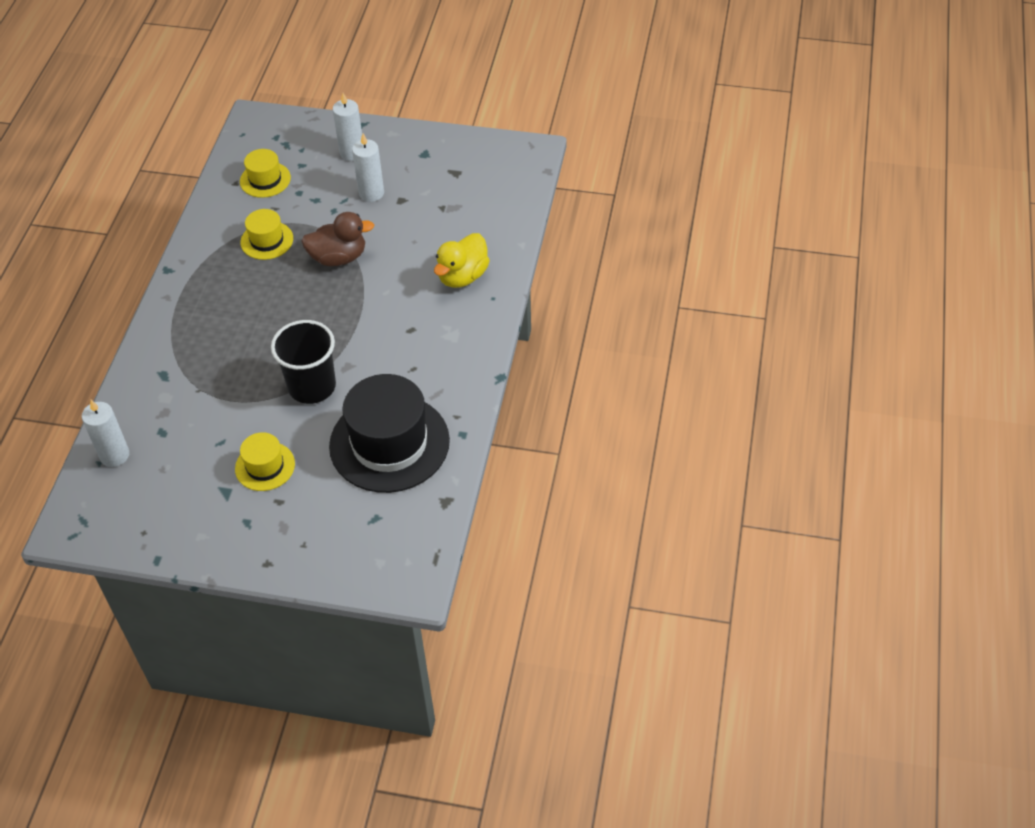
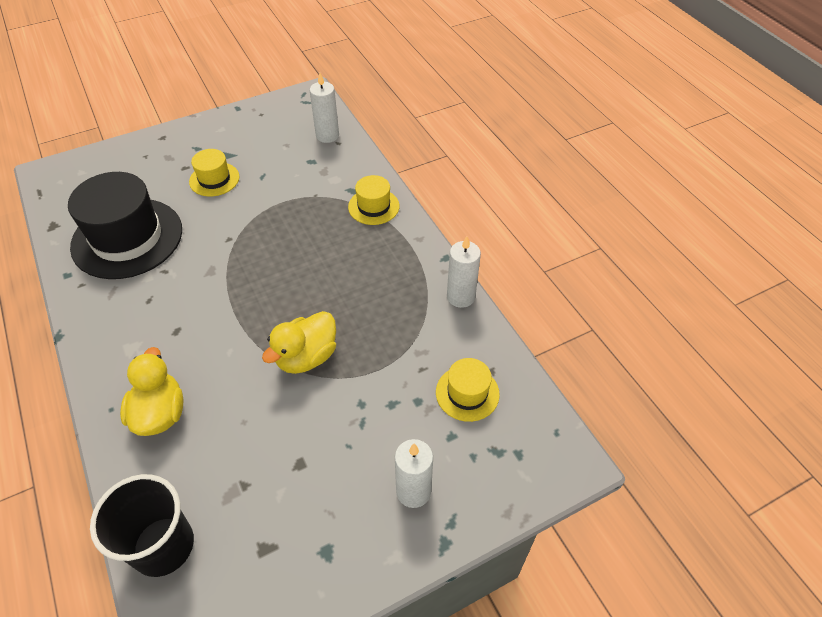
camera: 140 degrees right, 0 degrees up
(267, 240) = (392, 332): yellow hat -> yellow hat (373, 206)
(312, 386) = (227, 242): black cup -> black cup (163, 546)
(338, 257) = (306, 357): brown duck -> yellow duck
(371, 193) = (340, 451): white candle -> white candle (461, 297)

